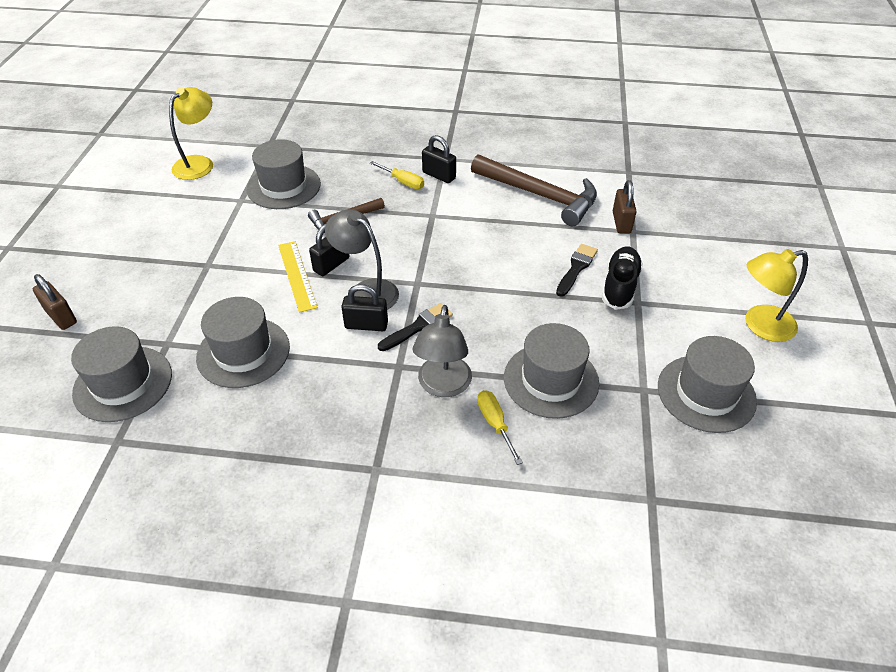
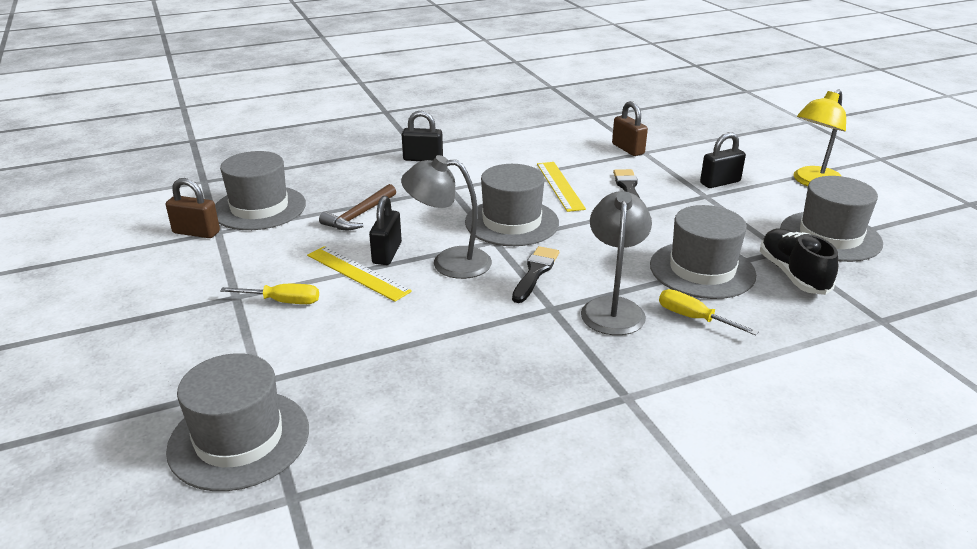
camera: 30 degrees left, 15 degrees down
(61, 317) = (74, 407): brown padlock -> brown padlock (196, 232)
(199, 163) = (128, 215): yellow lamp -> none
(243, 352) = (367, 355): grey hat -> grey hat (512, 222)
(366, 325) = (480, 288): black padlock -> black padlock (720, 182)
(403, 182) = (391, 172): yellow screwdriver -> yellow screwdriver (283, 302)
(443, 386) = (613, 308): grey lamp -> grey lamp turned 150 degrees counterclockwise
(521, 244) = (559, 186): none -> yellow ruler
(539, 195) = (535, 149): brown hammer -> none
(620, 286) = (678, 190): black shoe -> black shoe (793, 274)

